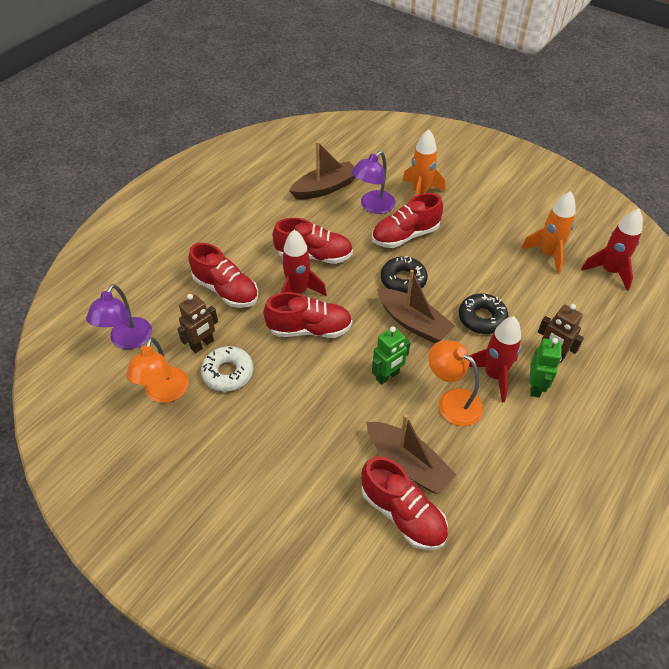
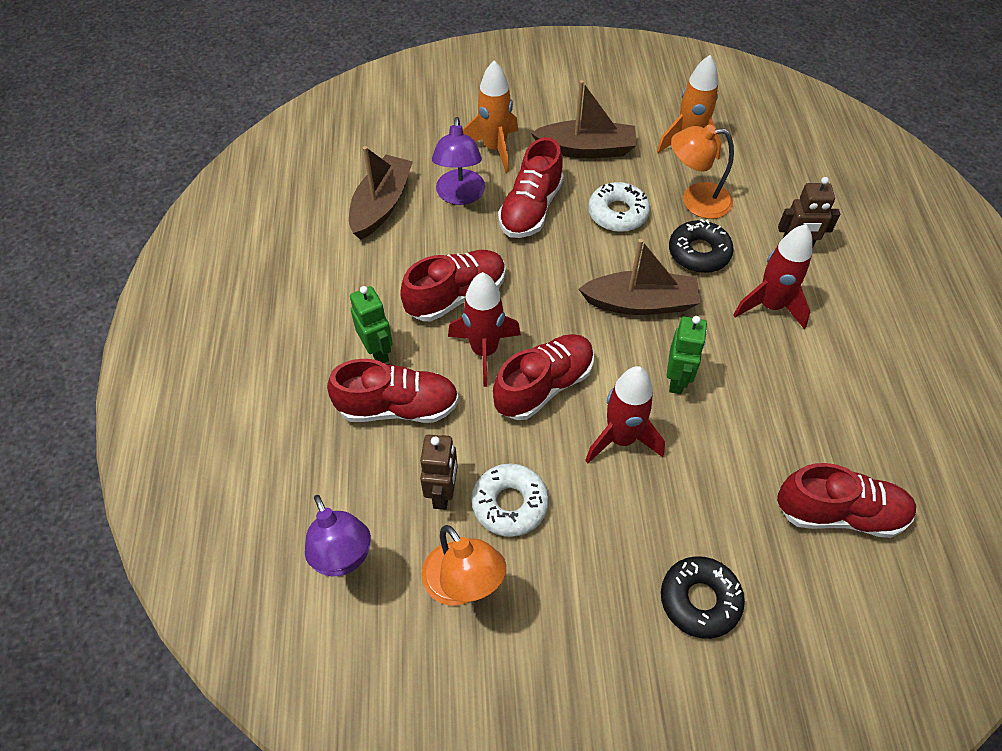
camera: 40 degrees left, 5 degrees up
(403, 280) = (581, 261): black donut -> black donut (700, 600)
(407, 464) = (790, 458): brown boat -> brown boat (586, 149)
(452, 401) = (762, 361): orange lamp -> orange lamp (696, 200)
(455, 267) = (618, 213): none -> white donut
(535, 387) = (815, 291): green robot -> green robot (377, 351)
(609, 271) = (758, 128): red rocket -> red rocket (621, 439)

